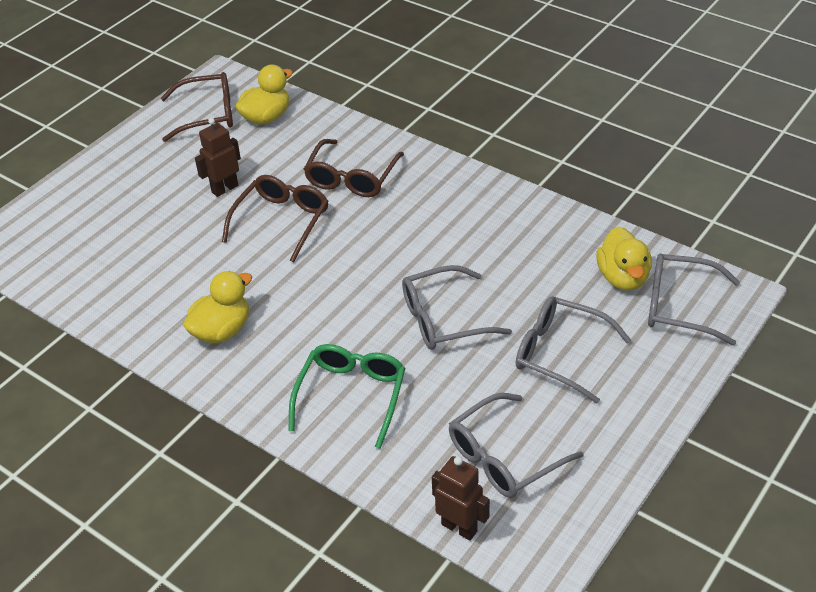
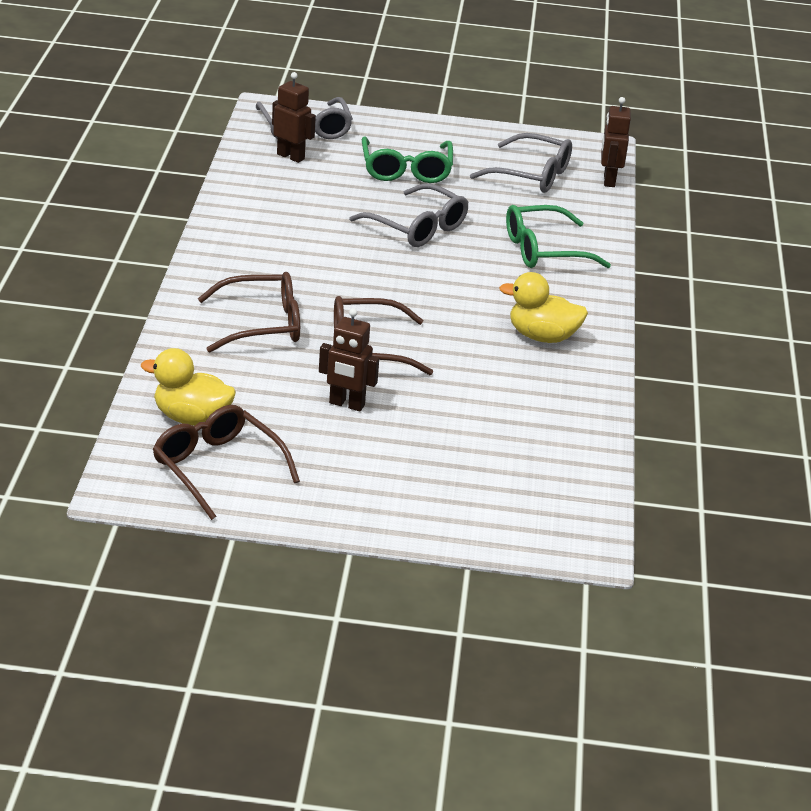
camera: 125 degrees left, 10 degrees down
(560, 354) = (406, 170): grey glasses -> green glasses
(623, 277) = (291, 156): yellow duck -> brown robot

